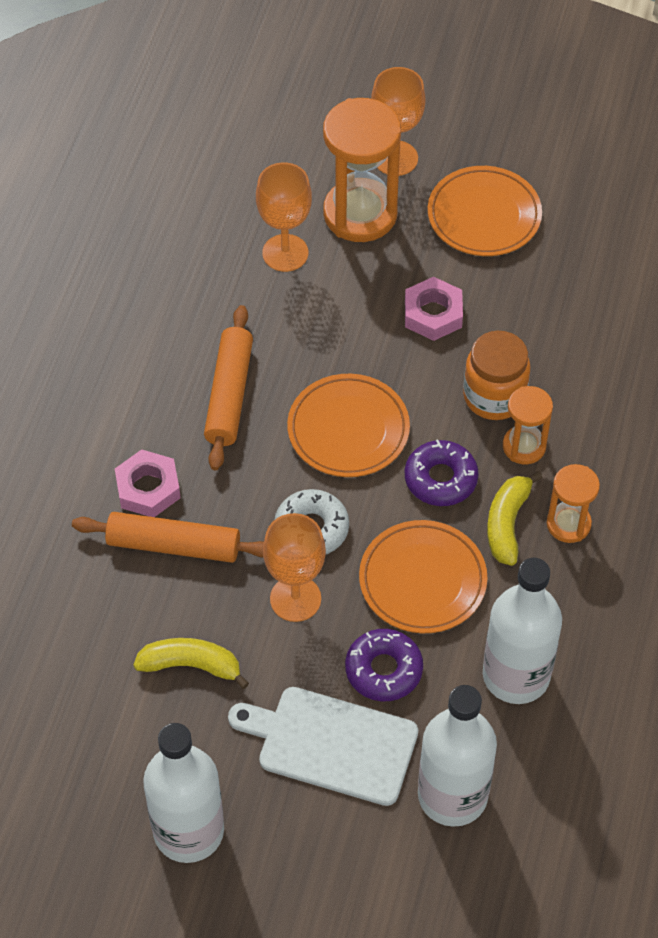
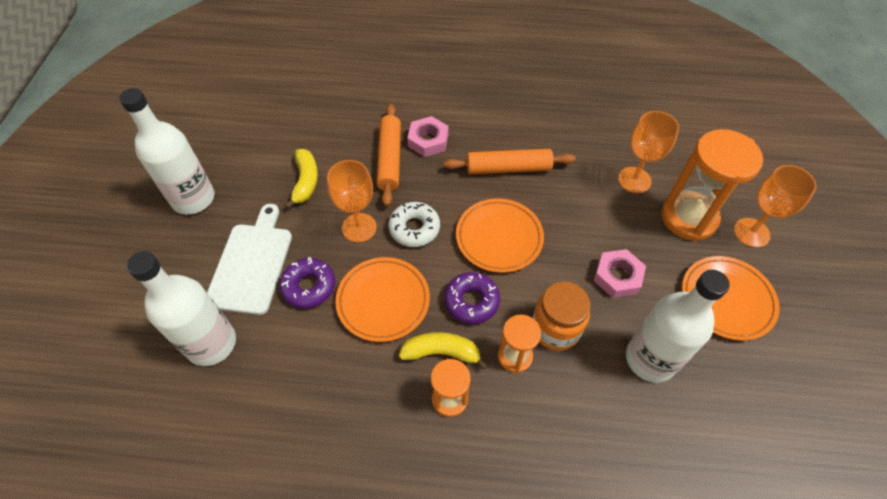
camera: 80 degrees right, 0 degrees up
(516, 675) = (309, 375): white bottle -> white bottle (650, 359)

